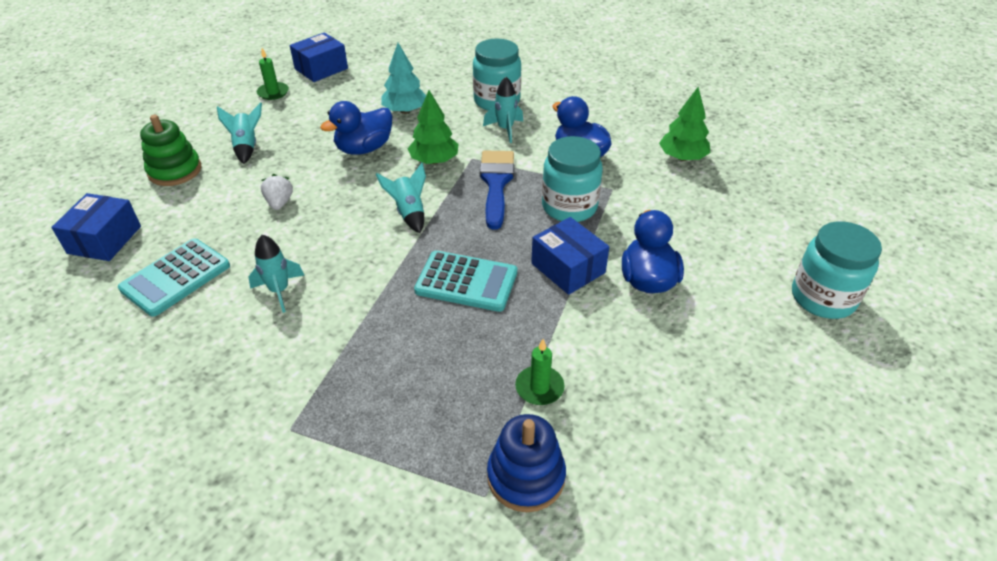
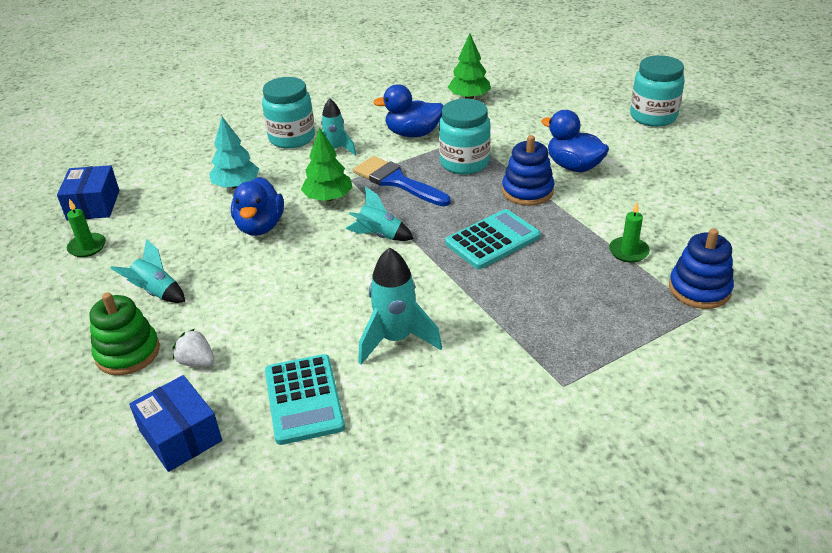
camera: 50 degrees left, 5 degrees down
(279, 203) = (274, 300): white strawberry -> white strawberry (197, 362)
(279, 291) = (396, 339): turquoise rocket -> turquoise rocket, size x1.52
(568, 268) = (527, 191): blue box -> blue stacking toy

